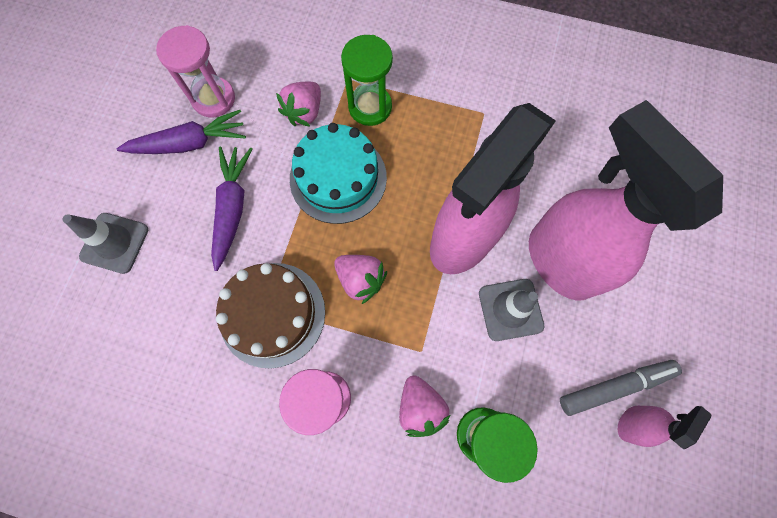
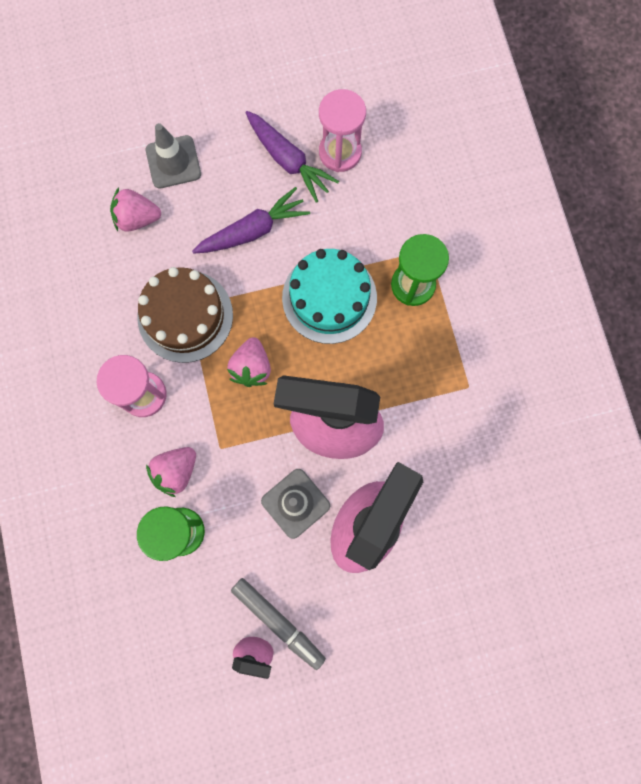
camera: 60 degrees right, 5 degrees up
(304, 112) = (373, 234): pink strawberry -> pink strawberry (137, 219)

